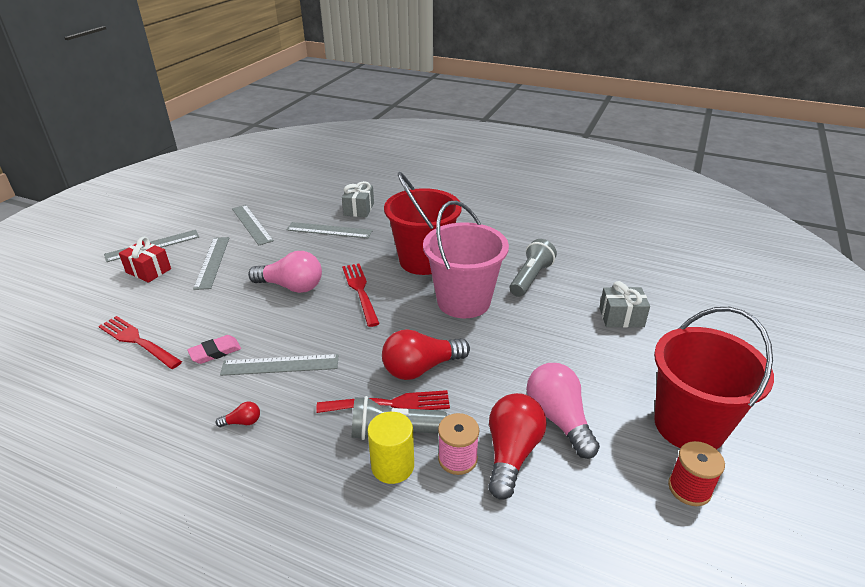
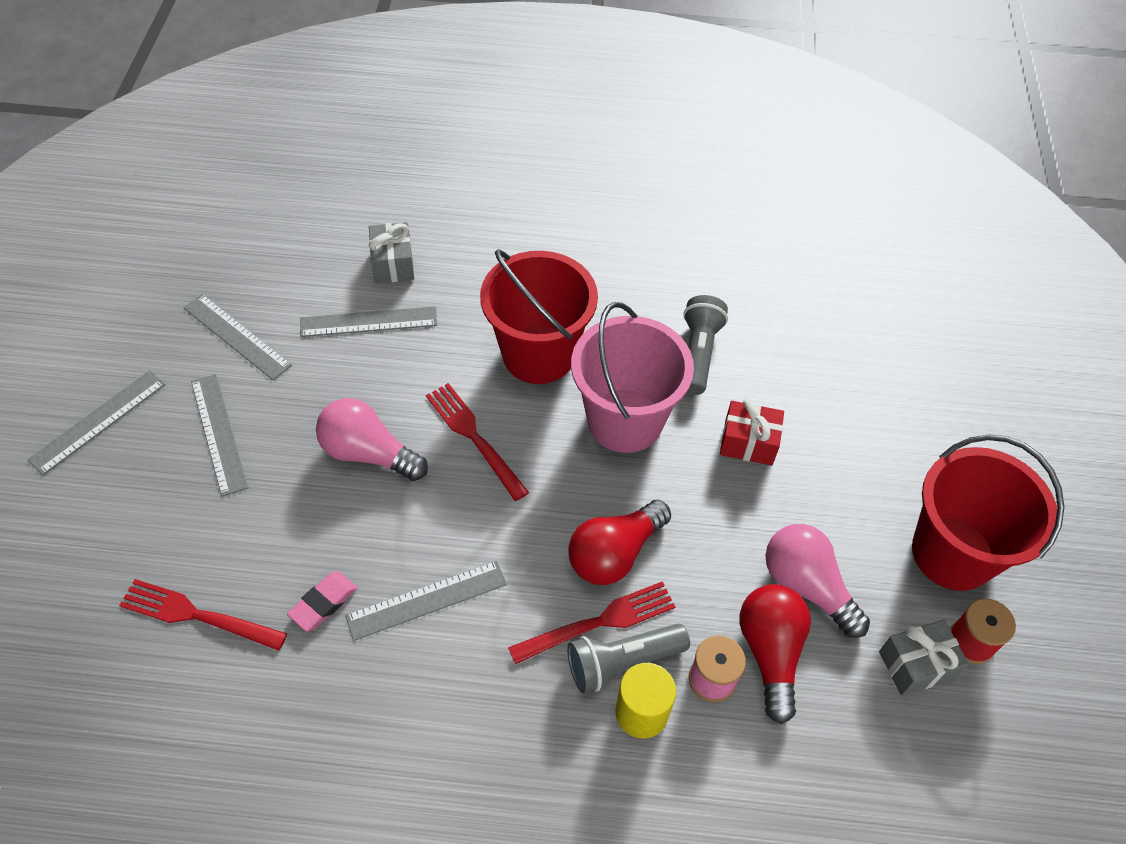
camera: 20 degrees left, 20 degrees up
(148, 270) = (126, 476): red gift -> red gift (748, 442)
(242, 422) = (425, 705): red light bulb -> none
(291, 286) = (369, 453): pink light bulb -> pink light bulb turned 150 degrees counterclockwise
(621, 317) = (834, 398): grey gift -> grey gift (916, 665)

